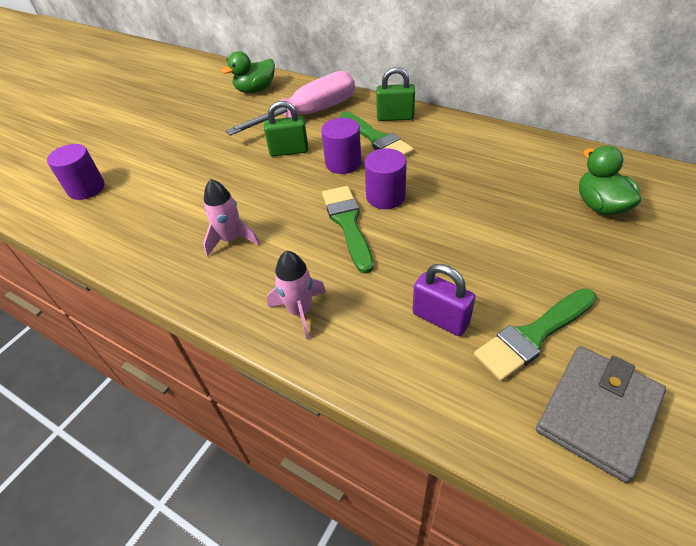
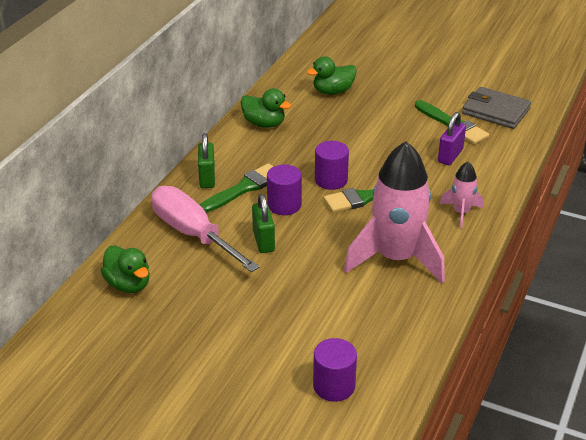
camera: 100 degrees left, 10 degrees down
(231, 239) = (396, 258): pink rocket -> pink rocket, size x2.12
(502, 149) = (264, 124): none -> green duck

